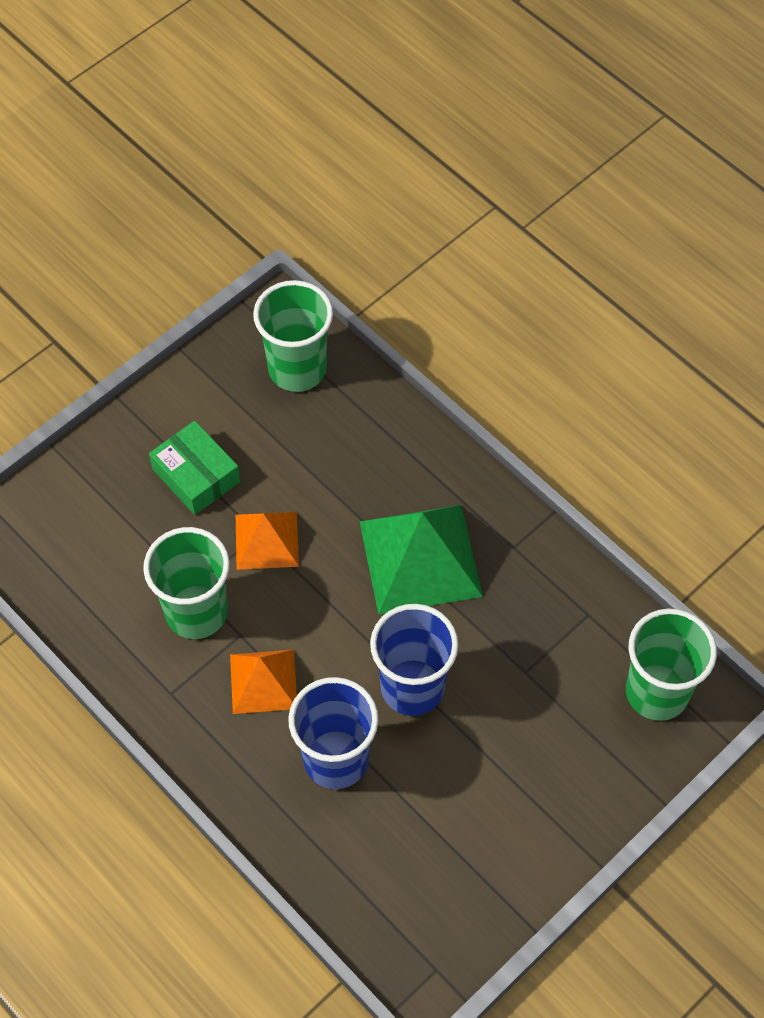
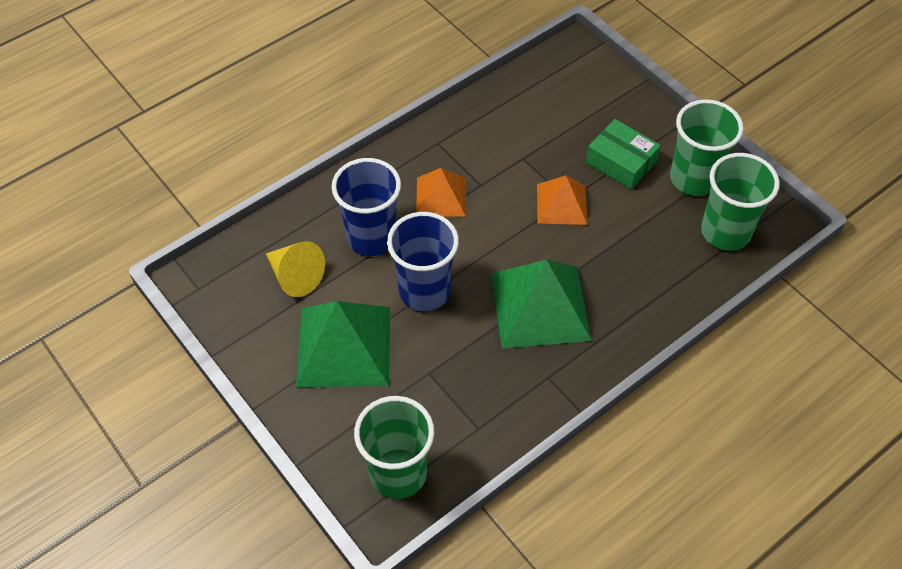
camera: 95 degrees right, 5 degrees down
(196, 475) = (621, 162): green box -> green box turned 75 degrees clockwise
(196, 612) = (502, 159): green cup -> green cup (693, 179)
(405, 846) = (295, 276): none -> yellow cone
(501, 772) = (344, 346): none -> green pyramid

